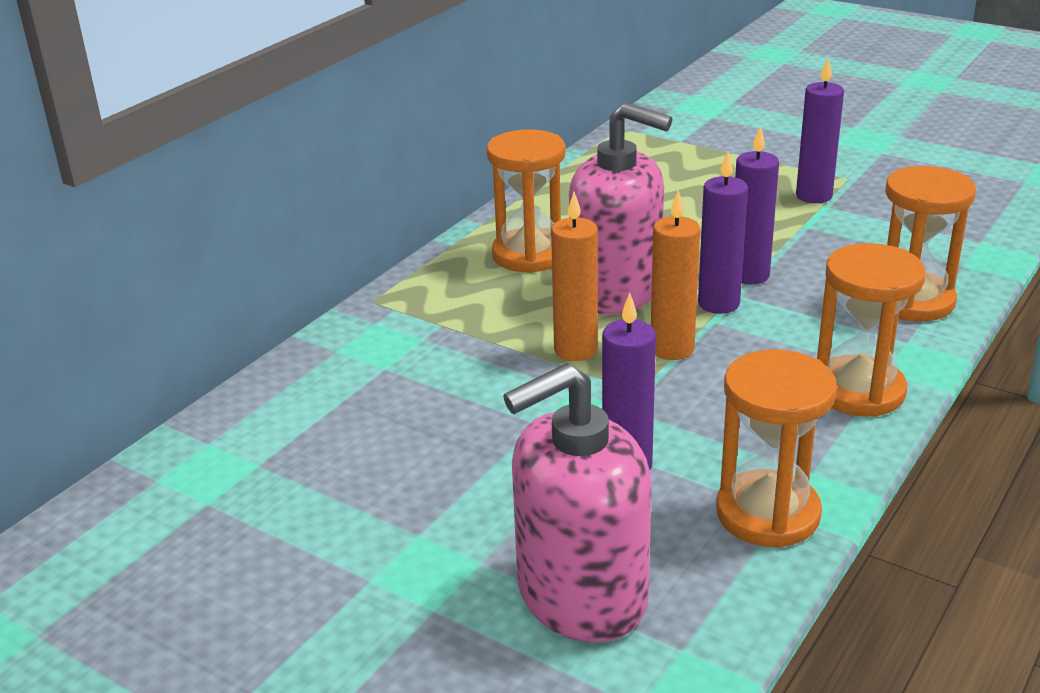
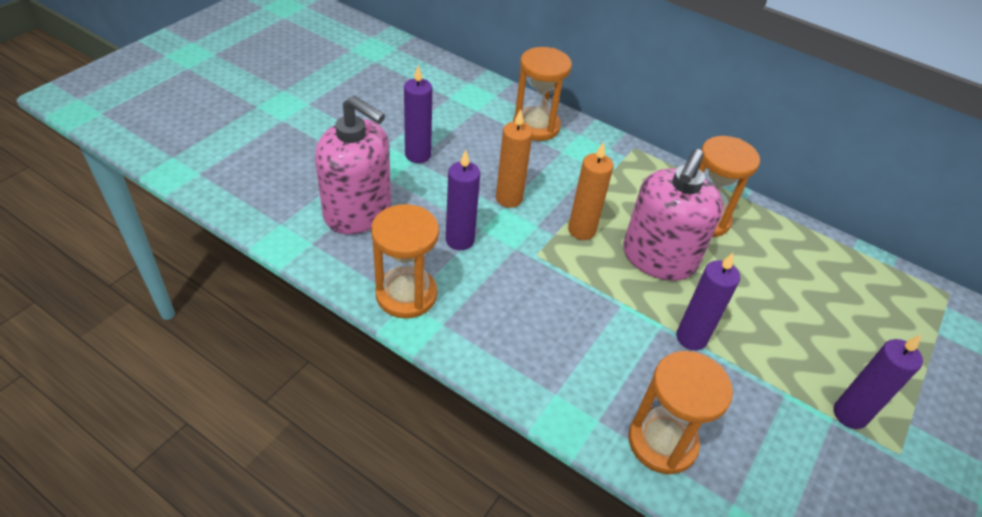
camera: 85 degrees right, 15 degrees up
(581, 595) = (358, 211): pink soap dispenser -> pink soap dispenser turned 150 degrees clockwise
(672, 349) = (583, 277): orange candle -> orange candle (509, 198)
(718, 304) = (646, 312): purple candle -> purple candle (418, 155)
(858, 391) = (530, 370): orange hourglass -> orange hourglass (536, 126)

